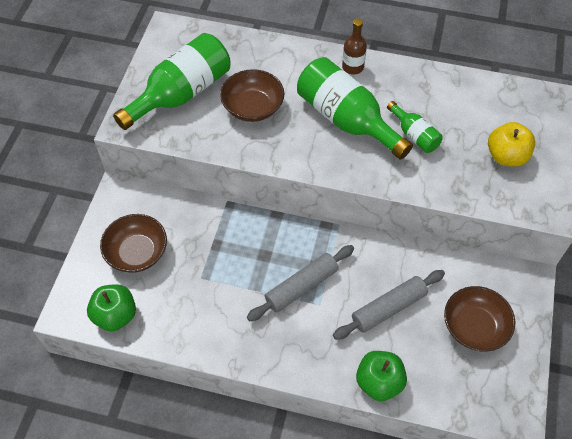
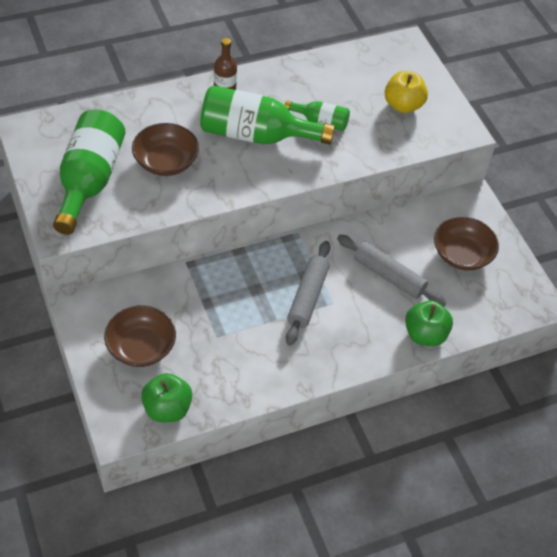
camera: 40 degrees left, 5 degrees down
(388, 308) = (389, 276): grey rolling pin -> grey rolling pin turned 75 degrees counterclockwise

